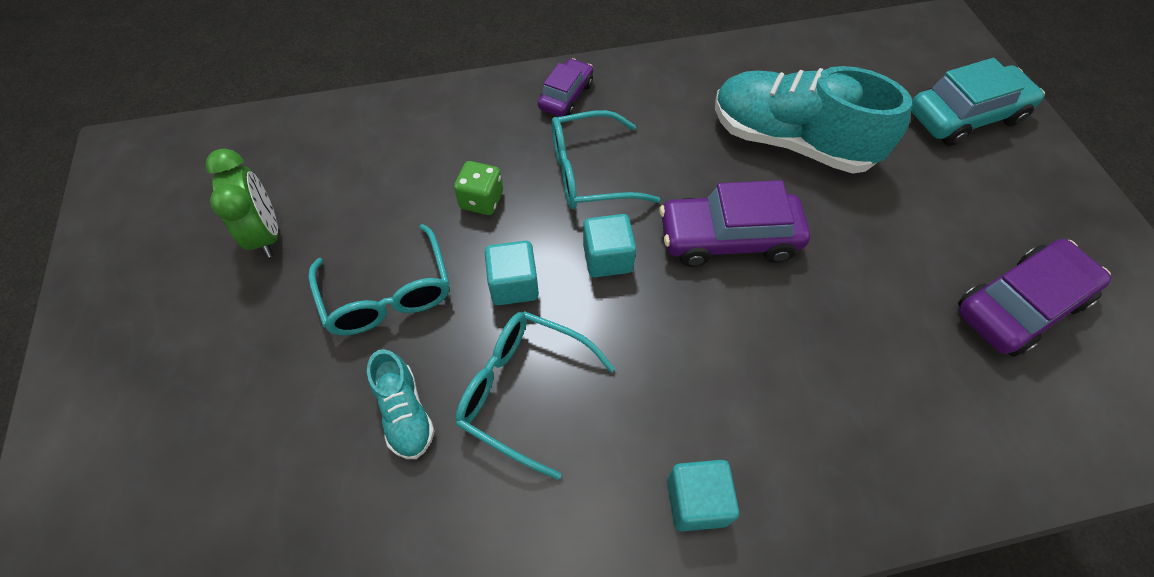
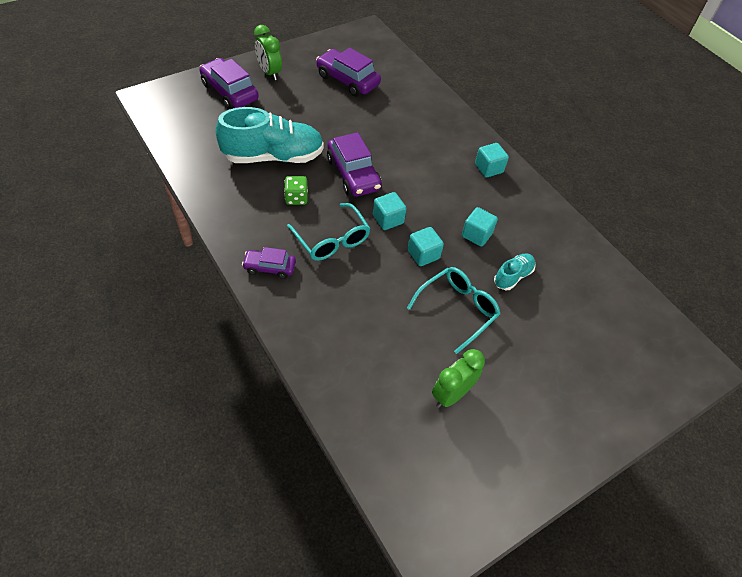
camera: 115 degrees left, 5 degrees down
(481, 200) = (375, 287): green dice -> green dice (296, 198)
(522, 391) = (476, 235): turquoise glasses -> turquoise cube
(790, 141) = (273, 156): turquoise shoe -> turquoise shoe turned 105 degrees counterclockwise
(964, 116) = (229, 92): turquoise car -> purple car
(1030, 180) = (269, 72): none -> green clock

